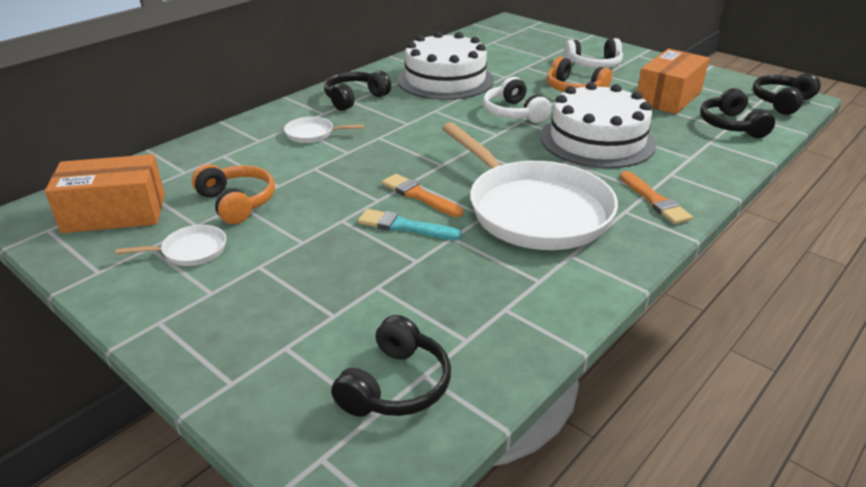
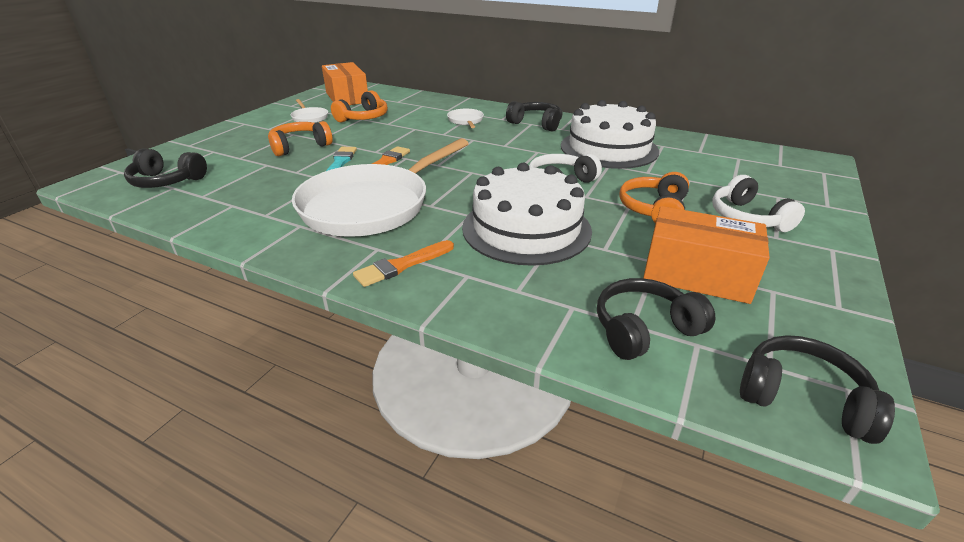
camera: 75 degrees right, 0 degrees up
(322, 258) = (300, 146): none -> orange headphones

